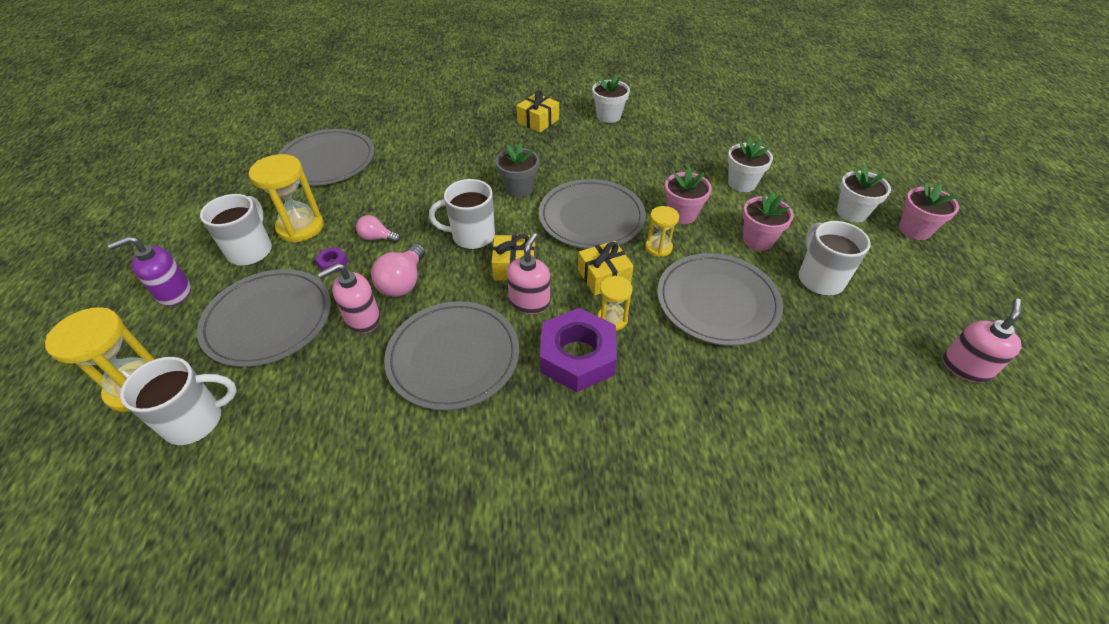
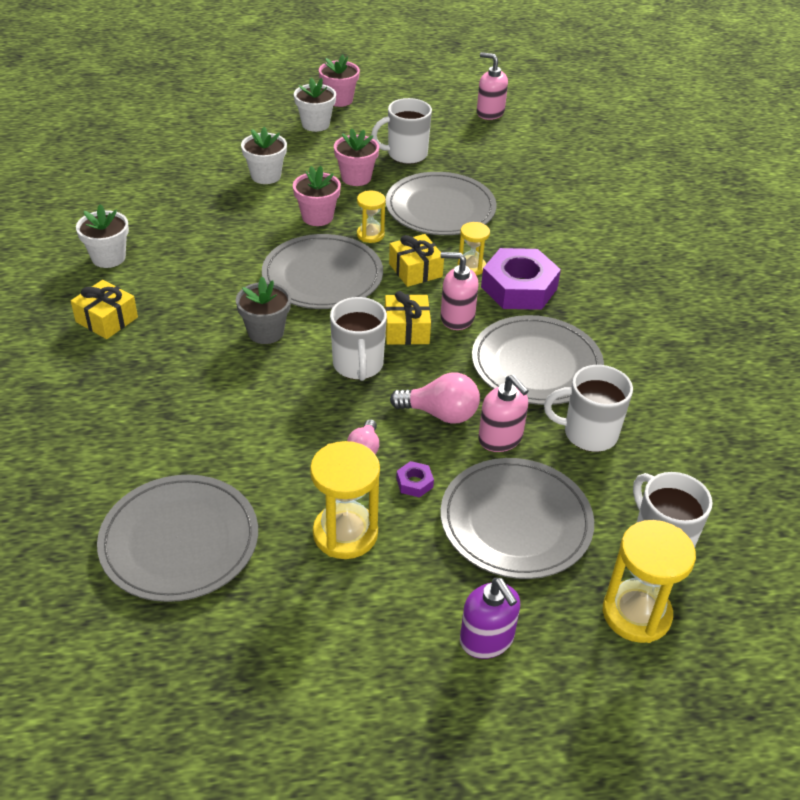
camera: 95 degrees left, 5 degrees down
(251, 251) = (397, 577): white mug -> white mug (588, 434)

